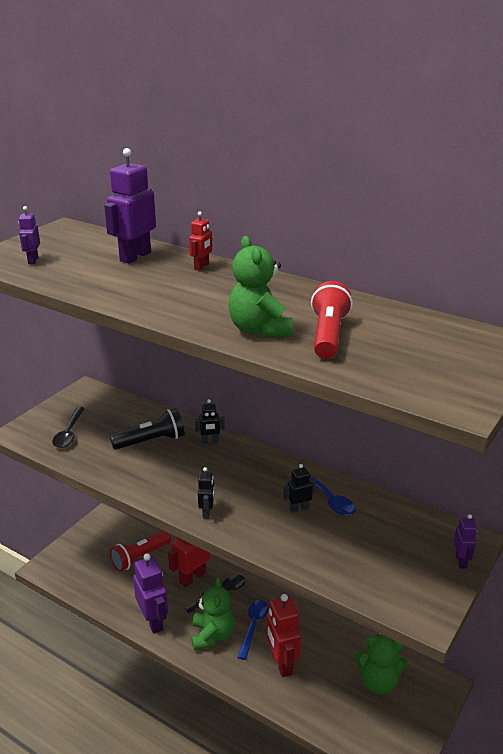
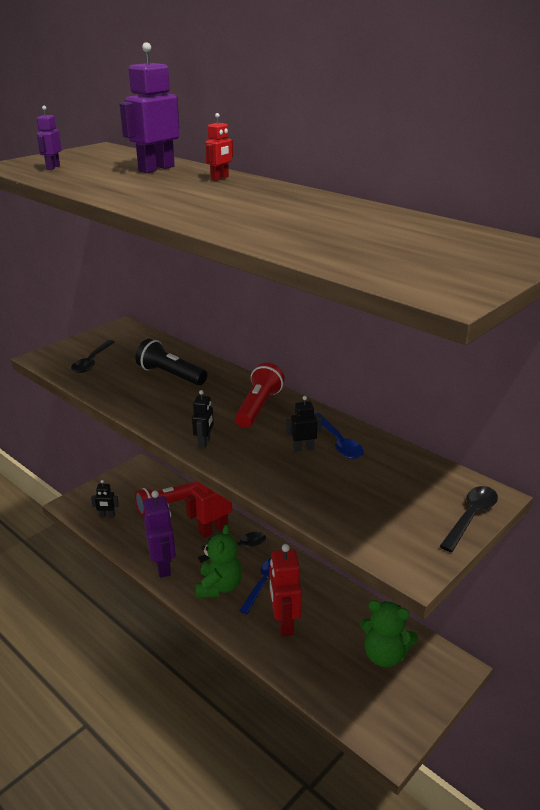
camera: 10 degrees right, 0 degrees up
(151, 441) = (170, 375): black flashlight -> black flashlight turned 135 degrees counterclockwise
(210, 441) = (230, 380): black robot -> black robot (107, 516)
(259, 330) = (251, 224): green teddy bear -> none
(328, 335) = (325, 232): red flashlight -> red flashlight (258, 407)
(461, 561) = (471, 516): purple robot -> black spoon

